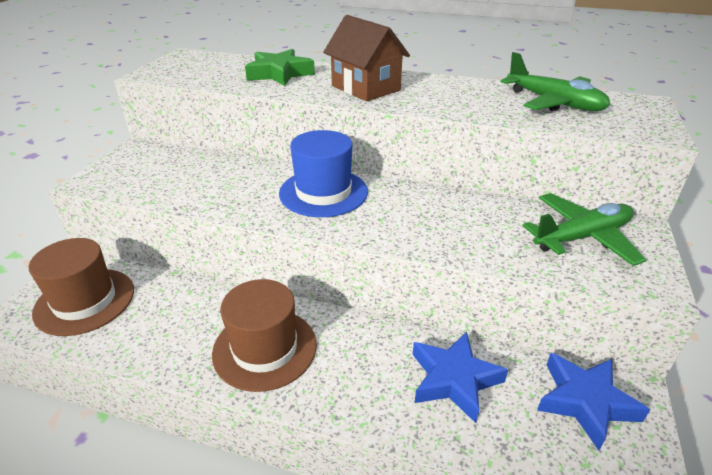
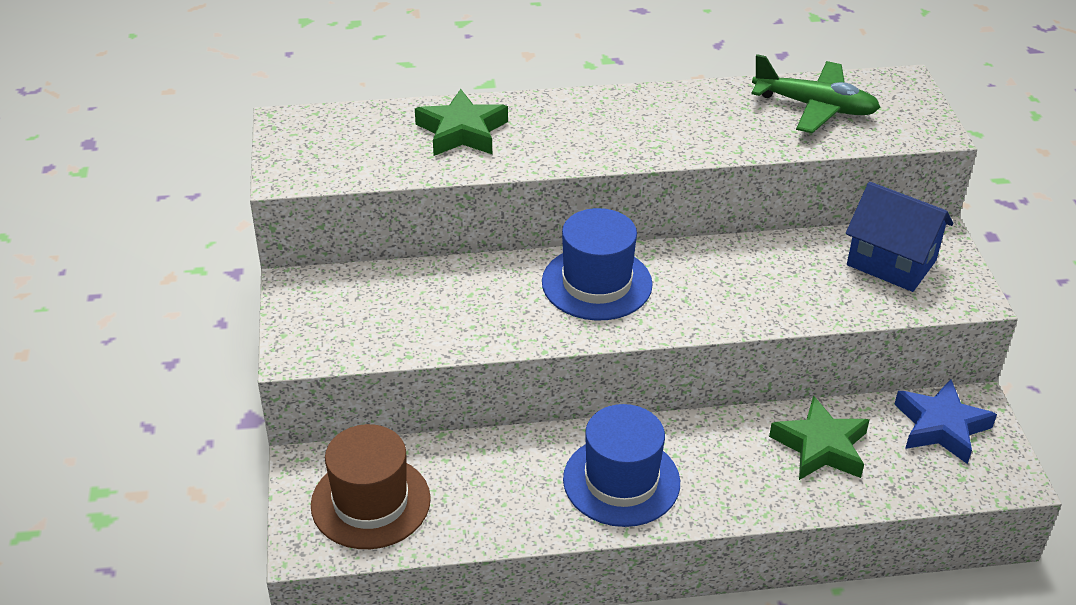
camera: 25 degrees left, 5 degrees up
(265, 348) = (621, 481): brown hat -> blue hat
(365, 88) = (593, 133): brown house -> none
(453, 379) = (820, 447): blue star -> green star
(582, 237) = (891, 263): green plane -> blue house

